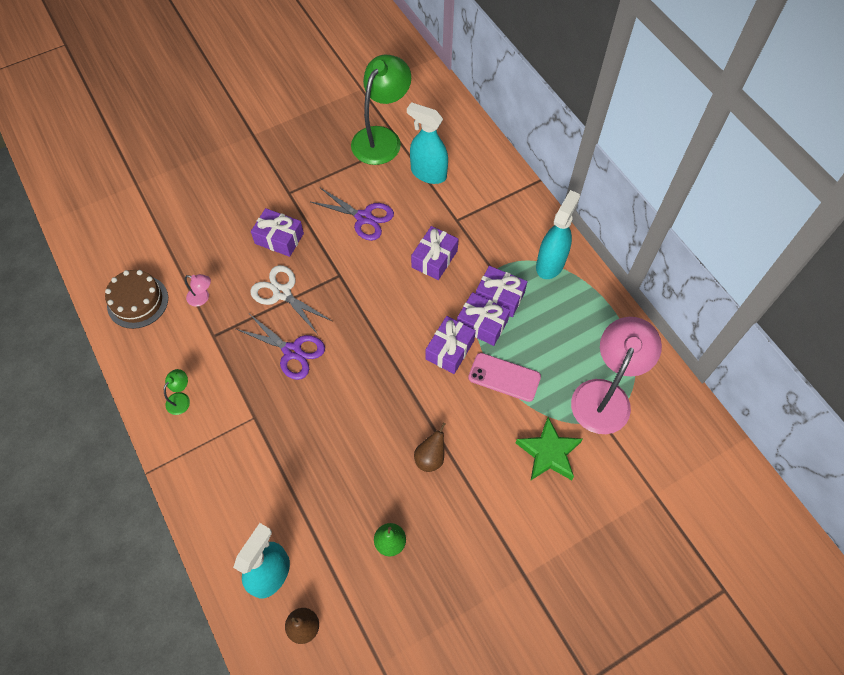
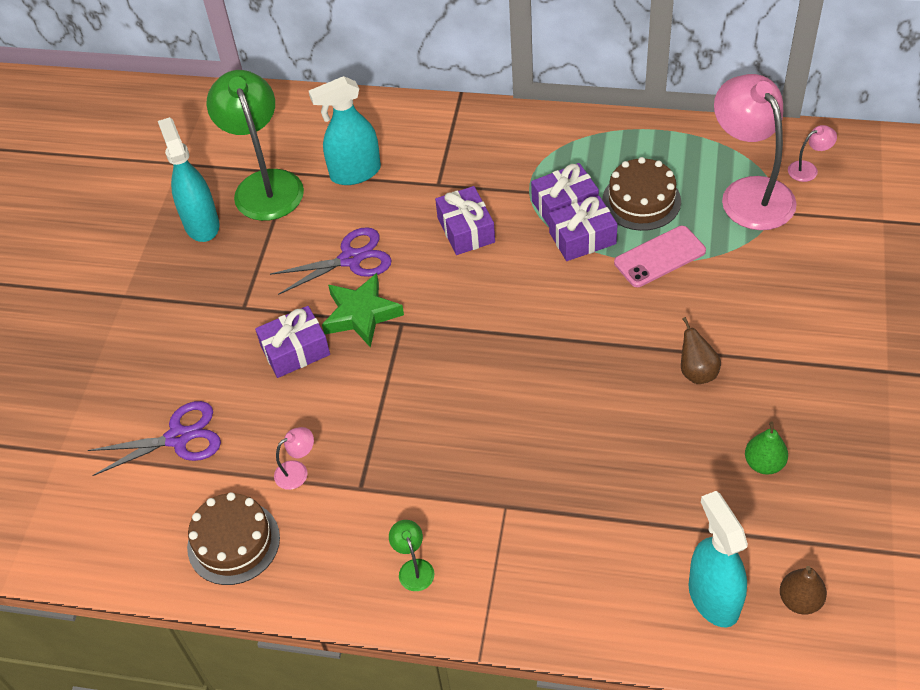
camera: 45 degrees left, 10 degrees down
(282, 293) = (371, 389): white scissors -> none
(292, 351) = (455, 422): purple scissors -> purple scissors (178, 438)
(449, 350) = (587, 282): purple gift -> none
(541, 336) = (641, 201): none -> brown cake
(548, 453) = (774, 273): green star -> green star (361, 314)
(550, 263) = (566, 143): turquoise spray bottle -> turquoise spray bottle (201, 224)
(659, 418) = (808, 169): none -> pink lamp

